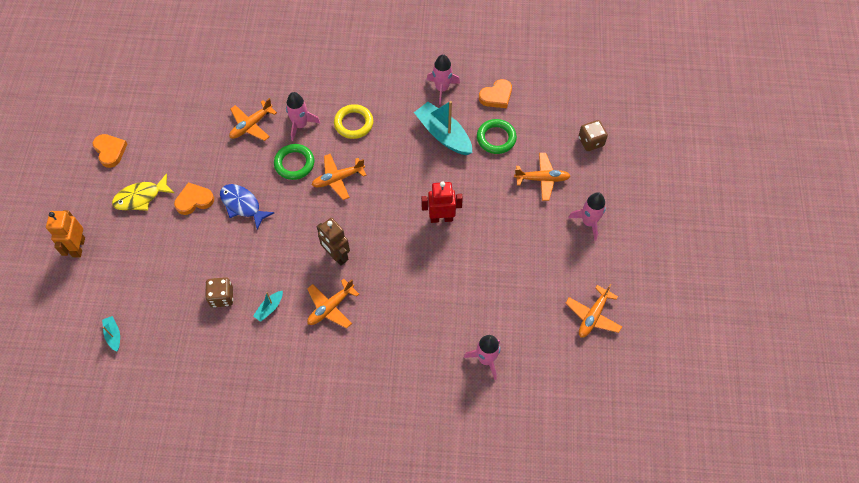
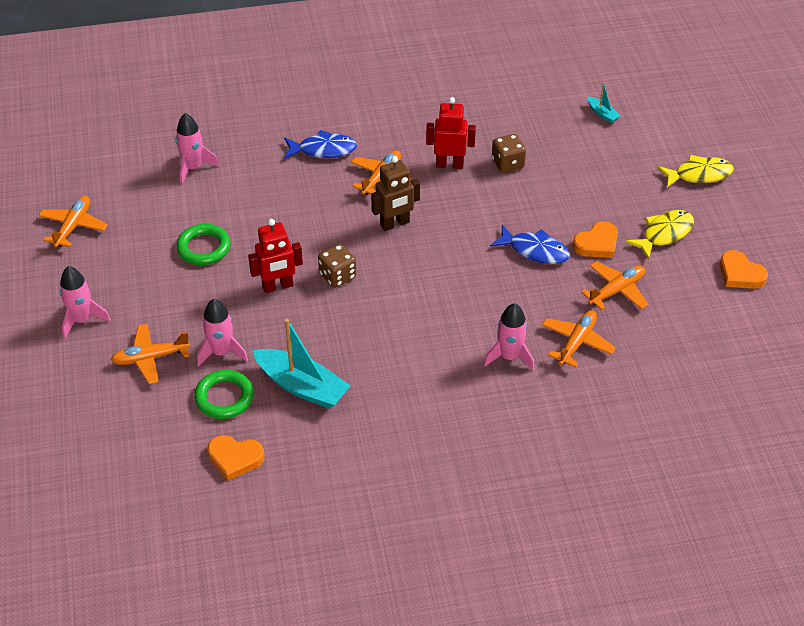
camera: 165 degrees right, 15 degrees down
(78, 247) = (699, 175): orange robot -> yellow fish
(269, 308) = (449, 164): turquoise boat -> red robot
(294, 163) = (493, 308): green ring -> green ring (204, 248)
(336, 256) = (395, 224): brown robot -> brown robot turned 120 degrees clockwise
(338, 179) = (428, 302): orange plane -> orange plane (616, 290)
(353, 123) = (435, 374): yellow ring -> none
(369, 352) = (323, 150): none -> blue fish
(442, 88) = (322, 451): pink rocket -> pink rocket (221, 352)
(496, 96) = (235, 458): orange heart -> orange heart turned 120 degrees counterclockwise
(591, 141) = (83, 422): brown dice -> brown dice (337, 276)

